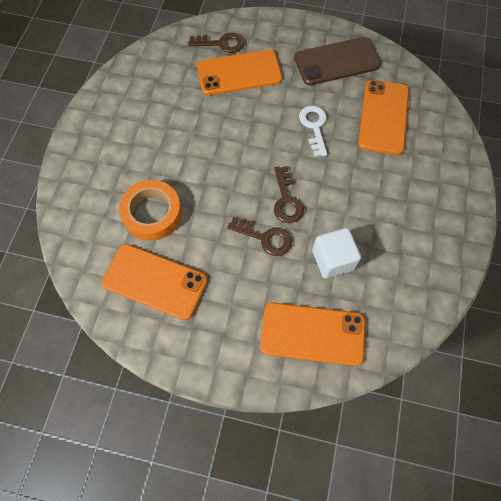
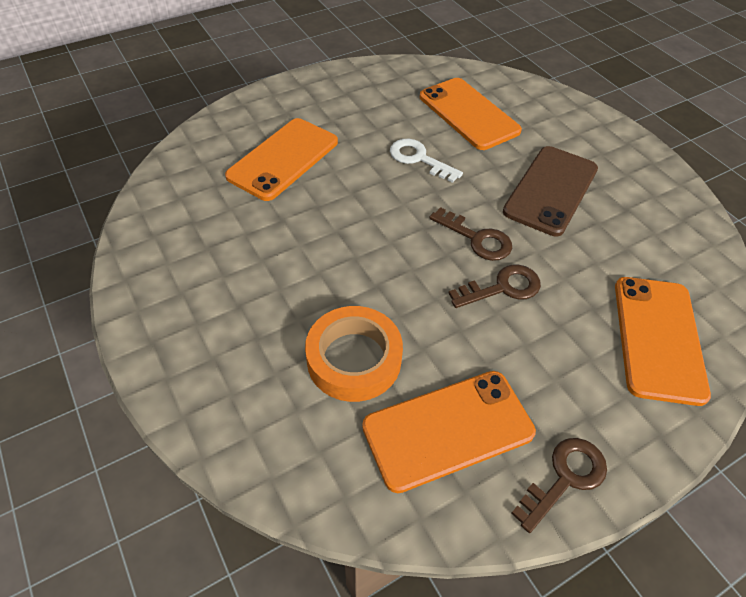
camera: 45 degrees left, 15 degrees down
(221, 43) = (230, 144): brown key -> brown key (565, 478)
(312, 333) = (658, 338): orange phone -> orange phone turned 45 degrees counterclockwise
(333, 260) = (585, 258): white cube -> none
(337, 62) = (370, 95): brown phone -> brown phone (551, 190)

